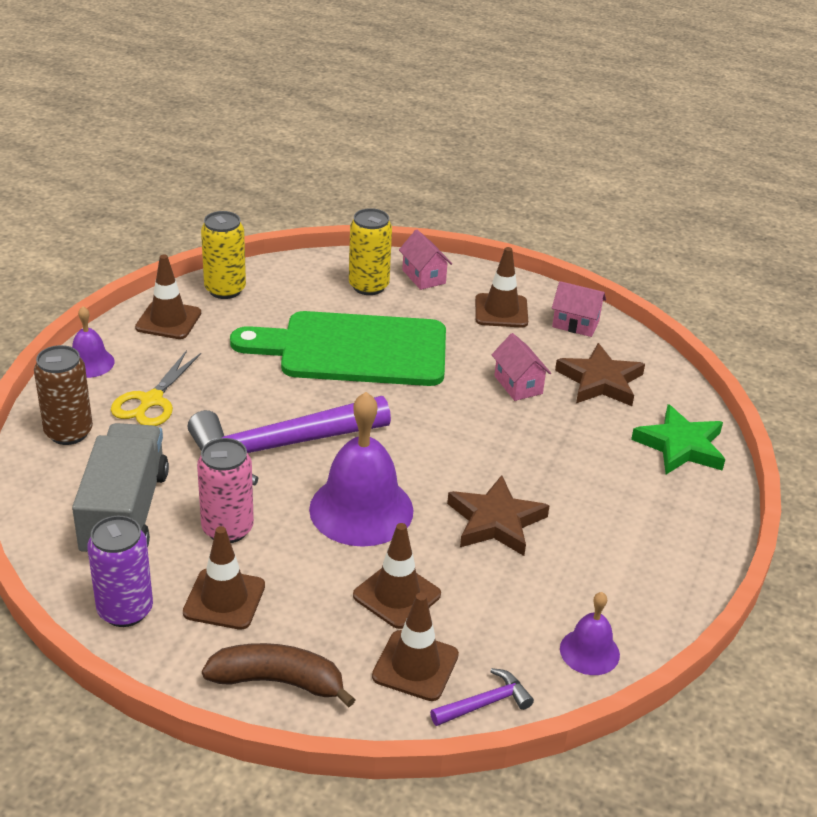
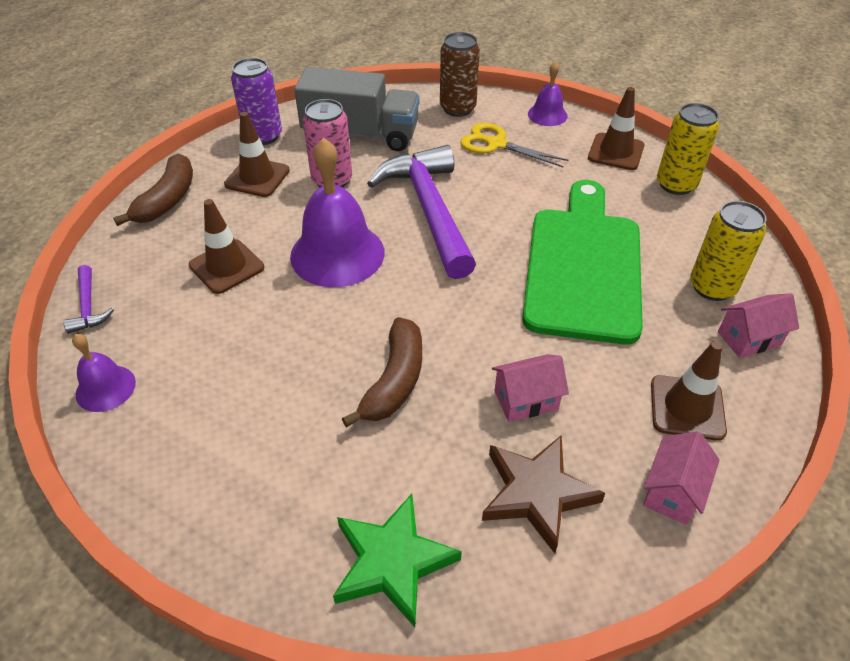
camera: 100 degrees right, 10 degrees up
(415, 666) = (147, 270): brown traffic cone -> none
(496, 521) = (298, 344): brown star -> none
(520, 456) = (394, 381): none -> brown banana

